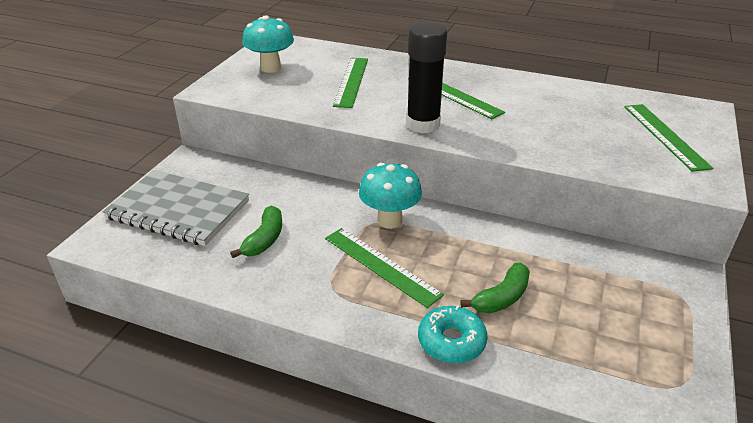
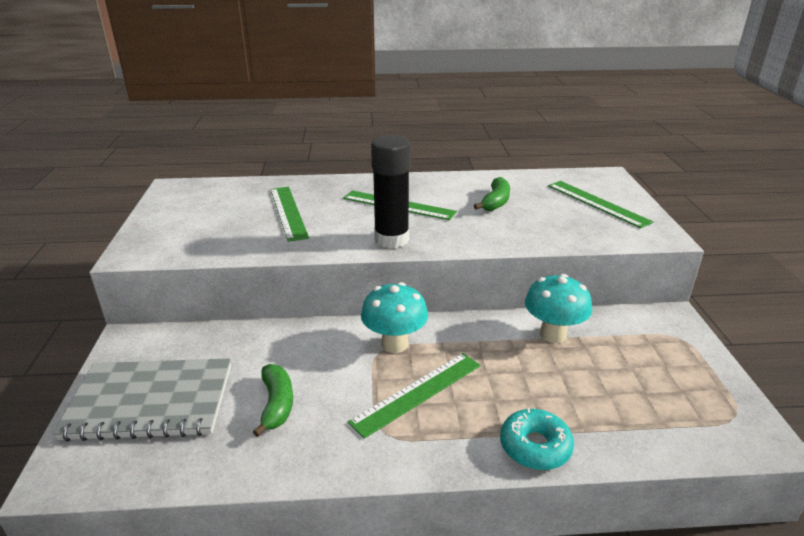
camera: 25 degrees left, 5 degrees down
(271, 68) = (189, 216): turquoise mushroom -> turquoise mushroom (553, 334)
(381, 265) = (417, 393): green ruler -> green ruler turned 60 degrees counterclockwise
(501, 297) = (547, 387): green banana -> green banana (495, 202)

